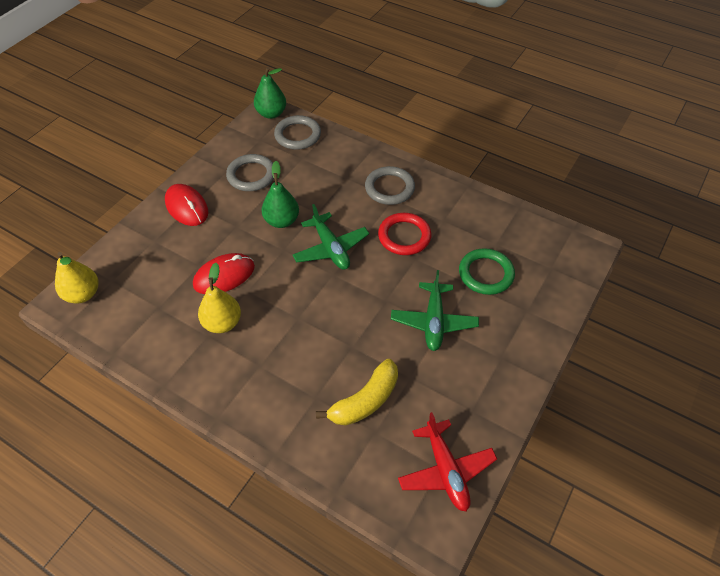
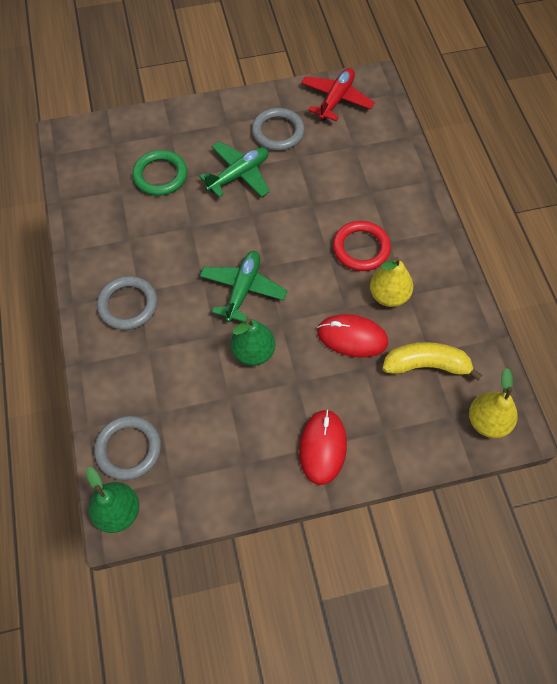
camera: 135 degrees left, 10 degrees up
(251, 175) = (227, 434): grey ring -> grey ring (278, 132)
(365, 401) = (341, 166): yellow banana -> yellow banana (426, 365)
(404, 236) = (175, 251): red ring -> red ring (361, 248)

